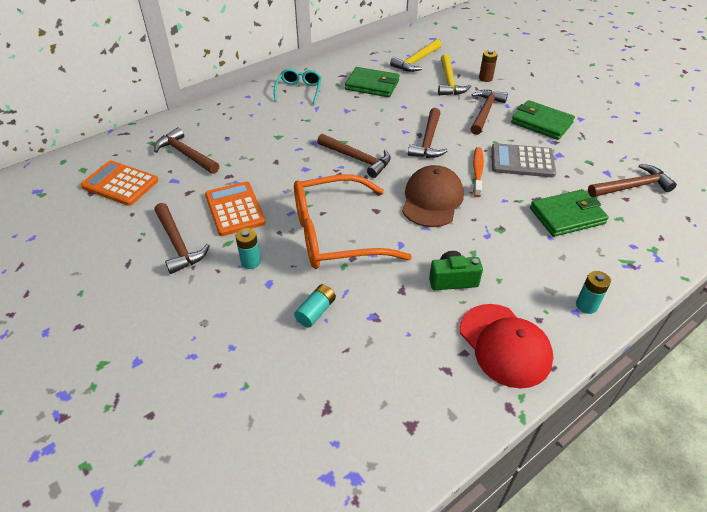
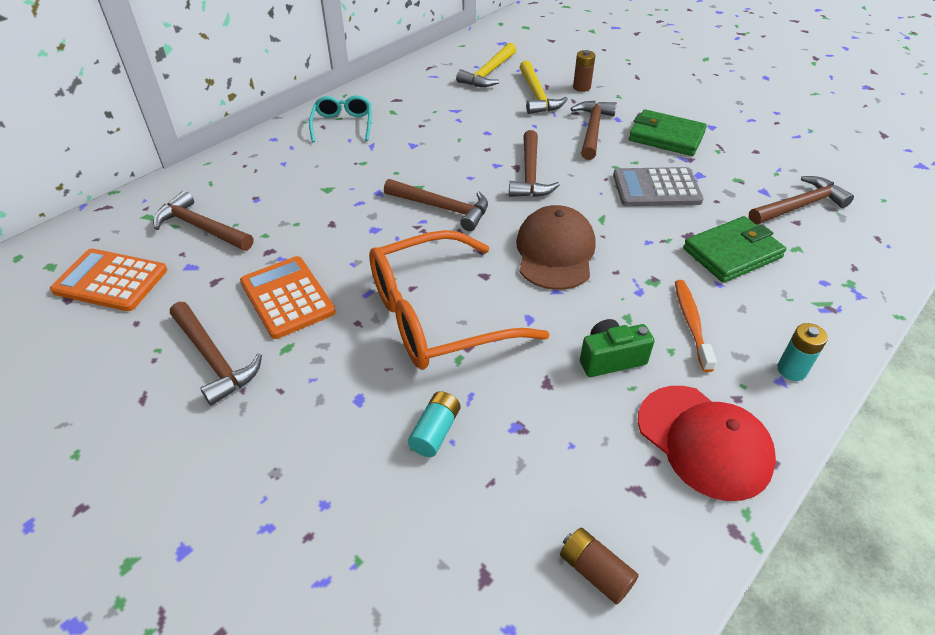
camera: 10 degrees left, 0 degrees up
(251, 262) = (326, 371): turquoise battery -> none
(372, 85) = (439, 109): green wallet -> none
(403, 417) = (595, 571): none -> brown battery
(477, 171) = (604, 208): orange toothbrush -> orange toothbrush (691, 323)

